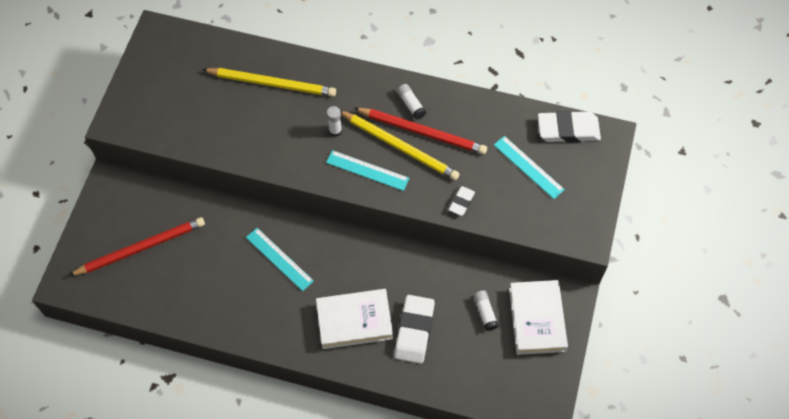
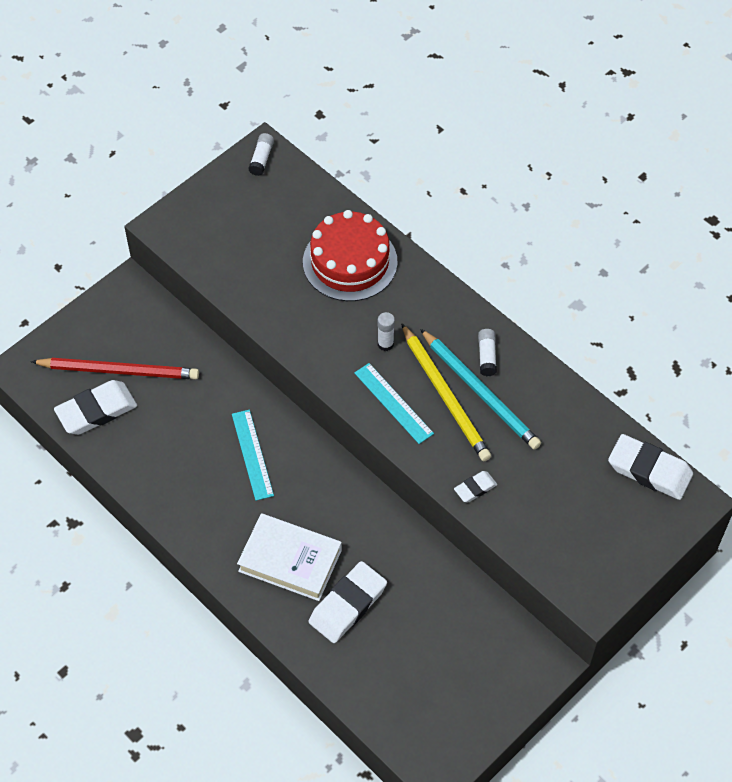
camera: 30 degrees right, 5 degrees down
(143, 286) = (96, 411): none -> white eraser
(272, 83) = (350, 262): yellow pencil -> red cake
(422, 132) = (480, 392): red pencil -> turquoise pencil
(485, 312) = (438, 627): white glue stick -> white glue stick (261, 159)
(528, 167) = (576, 488): turquoise ruler -> none
(537, 319) = (491, 665): white book -> none

